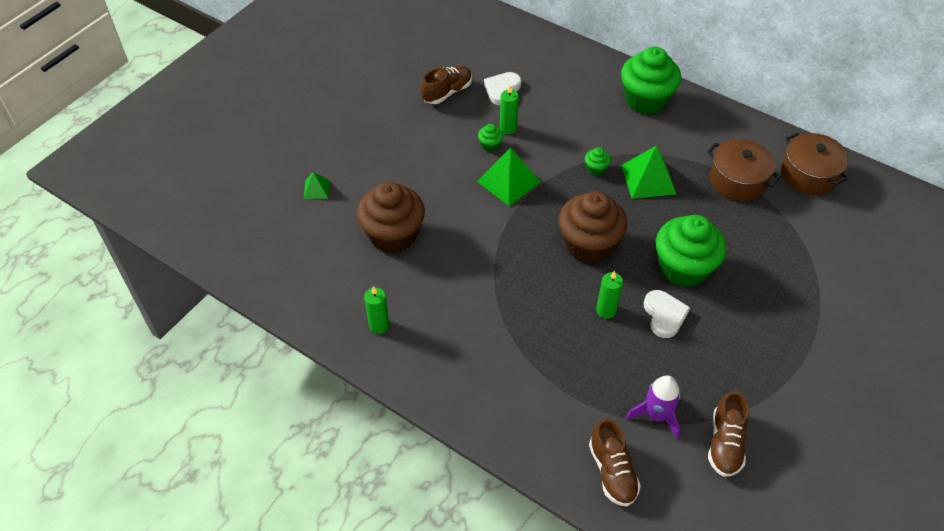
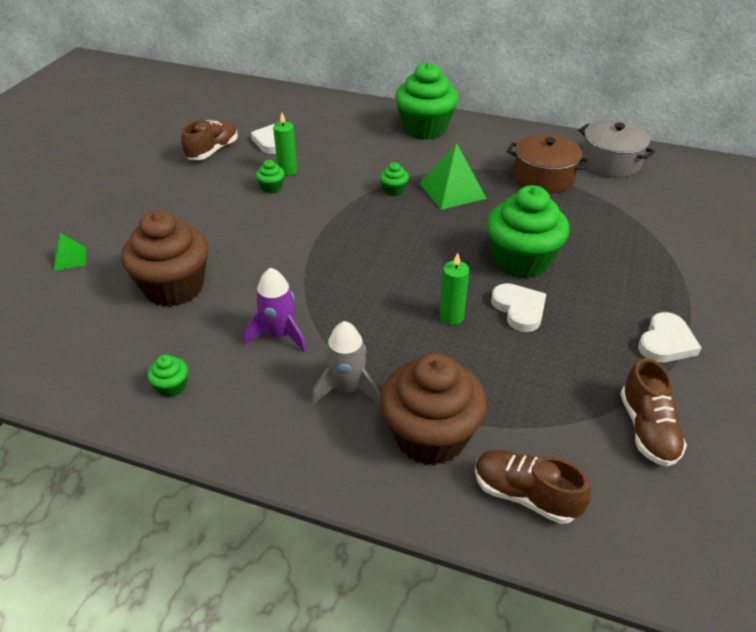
camera: 15 degrees left, 10 degrees down
(379, 325) = (172, 387): green candle -> green cupcake
(507, 357) = (347, 389): none -> grey rocket
(508, 181) = (301, 216): green pyramid -> none
(588, 244) = (409, 257): brown cupcake -> brown cupcake (430, 436)
(612, 471) = (525, 495): brown shoe -> brown shoe turned 150 degrees clockwise
(656, 415) = (553, 416): purple rocket -> purple rocket (279, 335)
(774, 373) = (666, 342): none -> white heart
(809, 174) = (610, 162): brown pot -> grey pot

